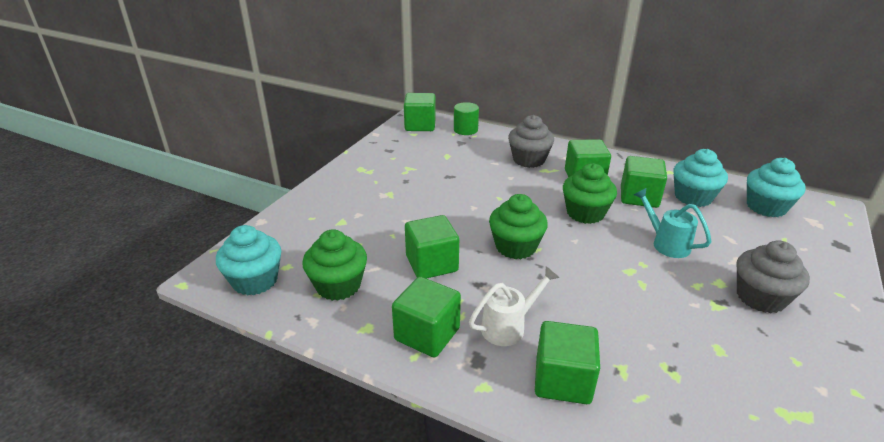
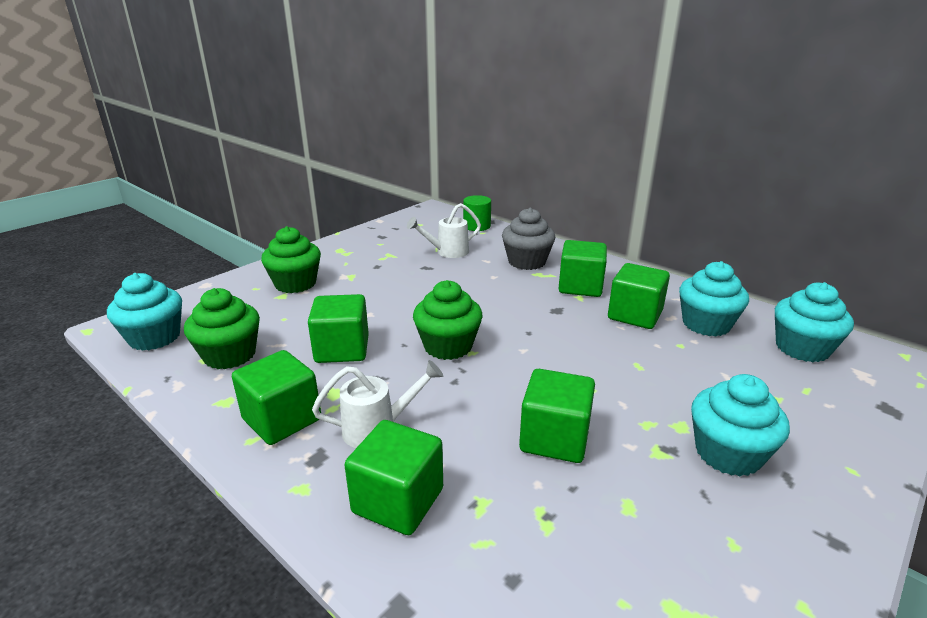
camera: 15 degrees right, 5 degrees down
(420, 125) = (431, 217): green cube -> green cube (554, 438)
(457, 159) = (447, 252): none -> white watering can
(585, 213) = (555, 323): green cupcake -> green cupcake (295, 284)
(666, 243) = (636, 370): turquoise watering can -> none
(760, 297) = (728, 453): grey cupcake -> turquoise cupcake

